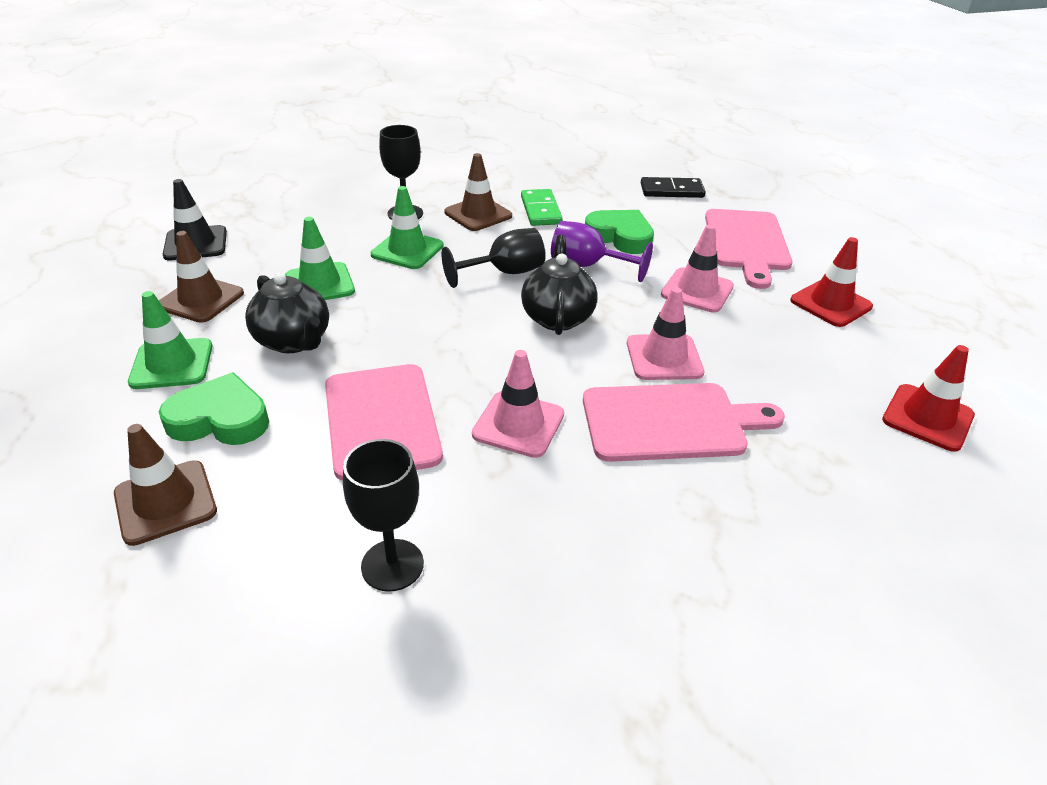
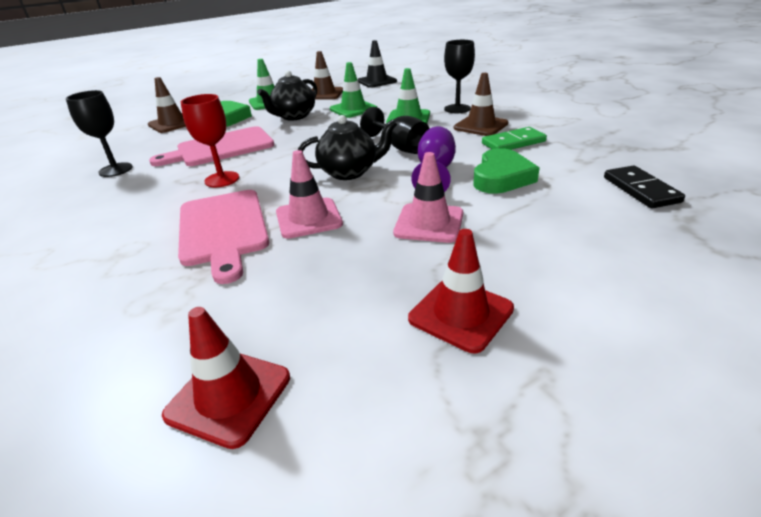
camera: 80 degrees right, 5 degrees down
(518, 424) = (222, 179): pink traffic cone -> red goblet
(746, 243) = (562, 244): pink cutting board -> none

